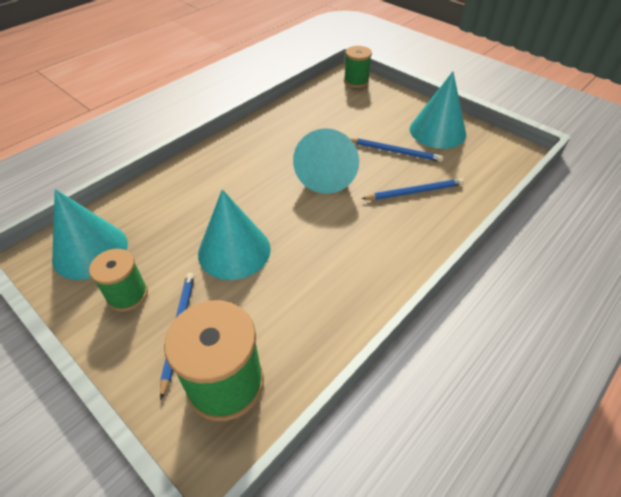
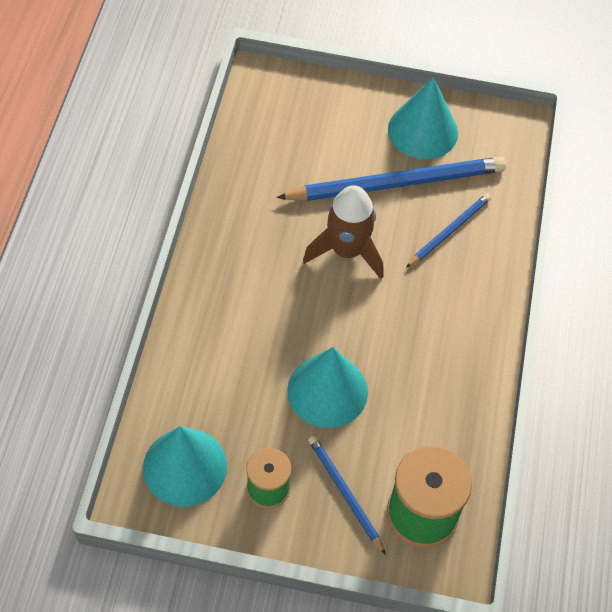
camera: 35 degrees left, 10 degrees up
(326, 174) = (347, 251): turquoise cone -> brown rocket
(356, 81) = (279, 85): green spool -> none
(395, 151) = (397, 183): blue pencil -> blue pencil, size x1.92

